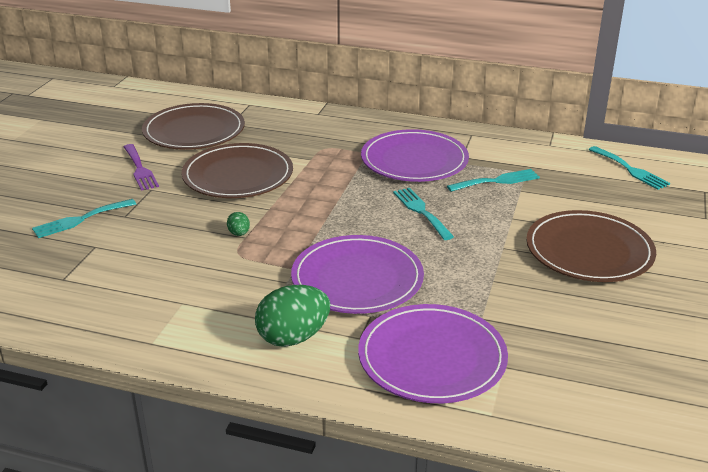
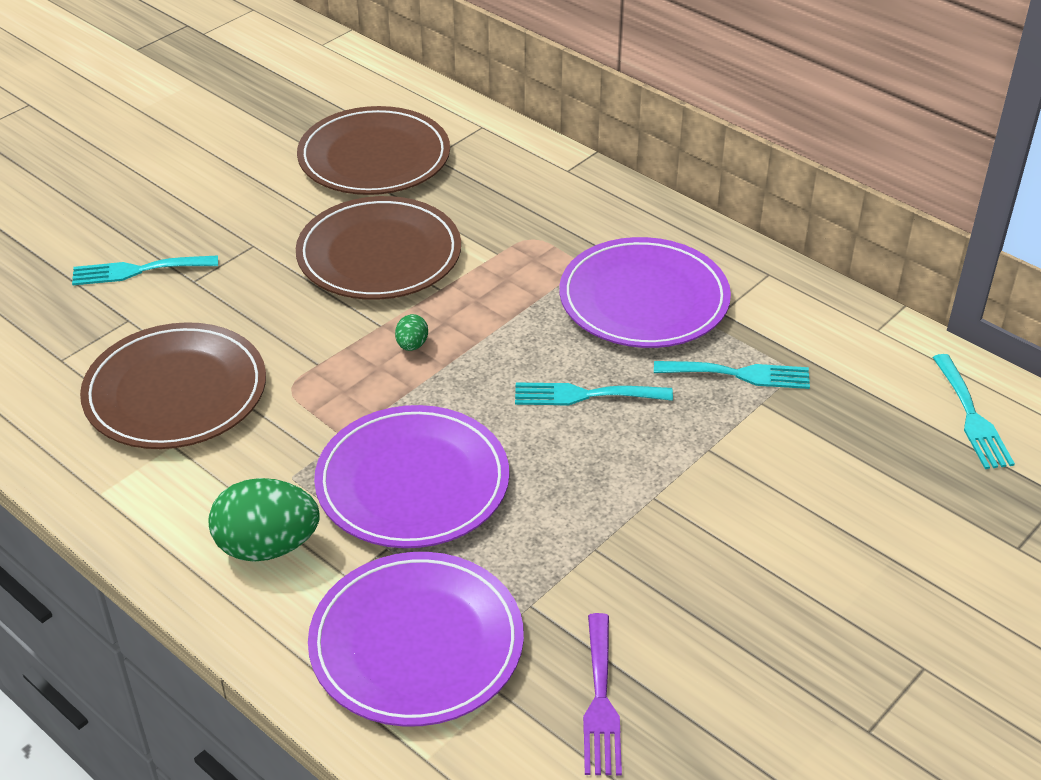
camera: 25 degrees right, 10 degrees up
(140, 169) = (261, 206): purple fork -> purple fork (600, 702)
(239, 234) = (314, 356): green egg -> green egg (412, 345)
(421, 211) = (584, 395): turquoise fork -> turquoise fork turned 90 degrees counterclockwise
(589, 251) = (777, 546): brown plate -> brown plate (175, 392)

